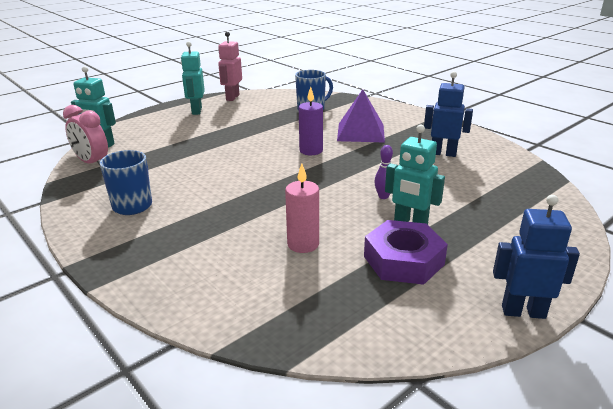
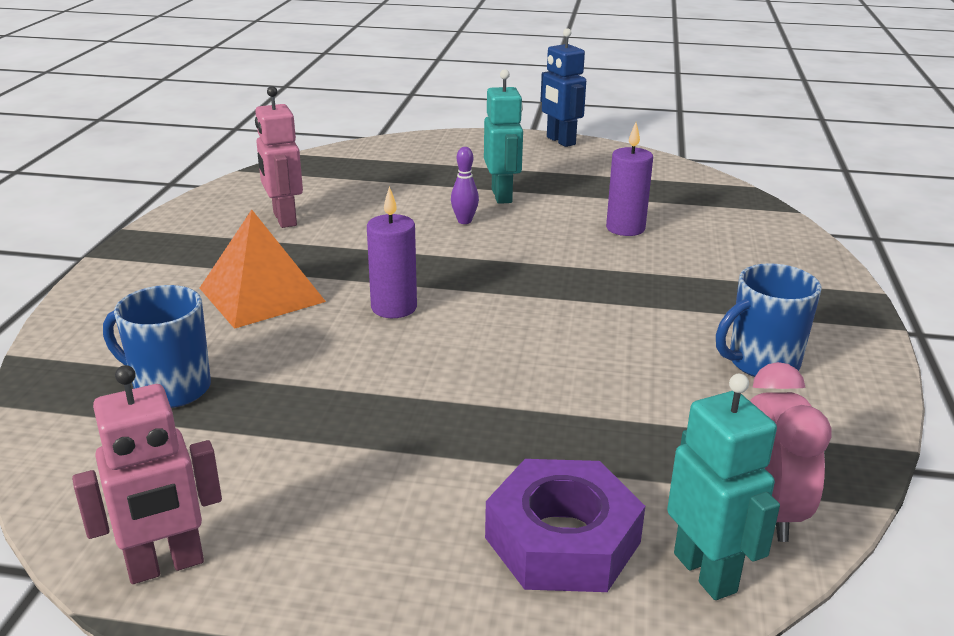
camera: 130 degrees left, 0 degrees up
(196, 111) = (340, 565): turquoise robot -> none
(303, 244) = (625, 228): pink candle -> purple candle
(361, 132) = (262, 294): purple pyramid -> orange pyramid
(403, 260) = (569, 184): purple nut -> purple nut (562, 540)
(443, 153) = (284, 219): blue robot -> pink robot

